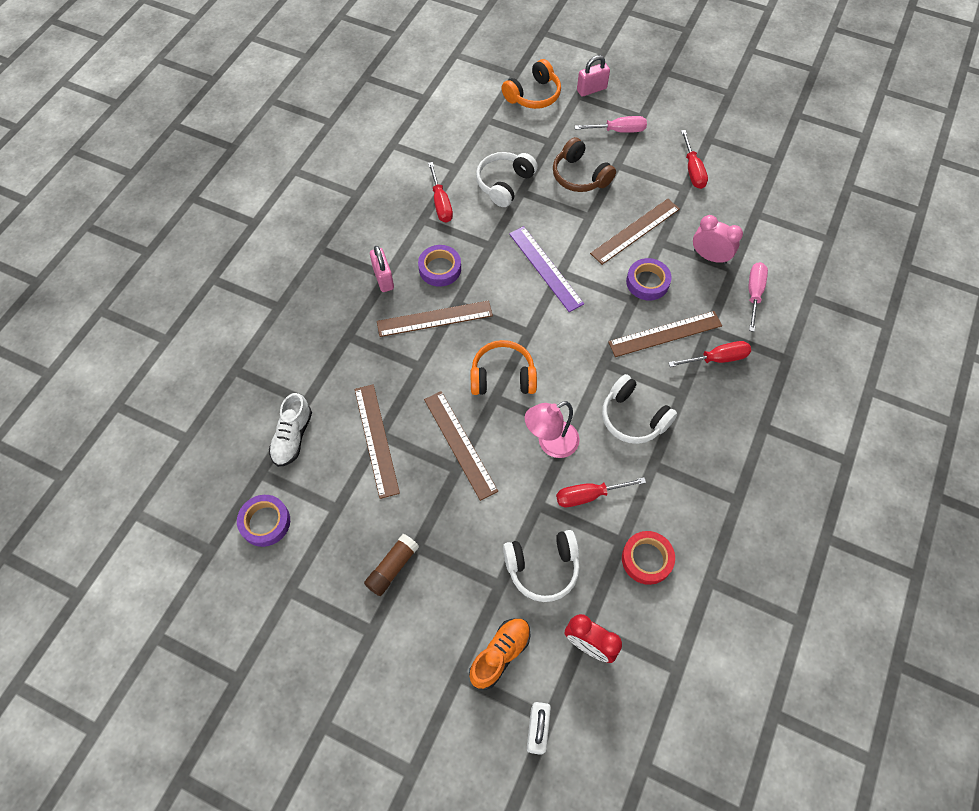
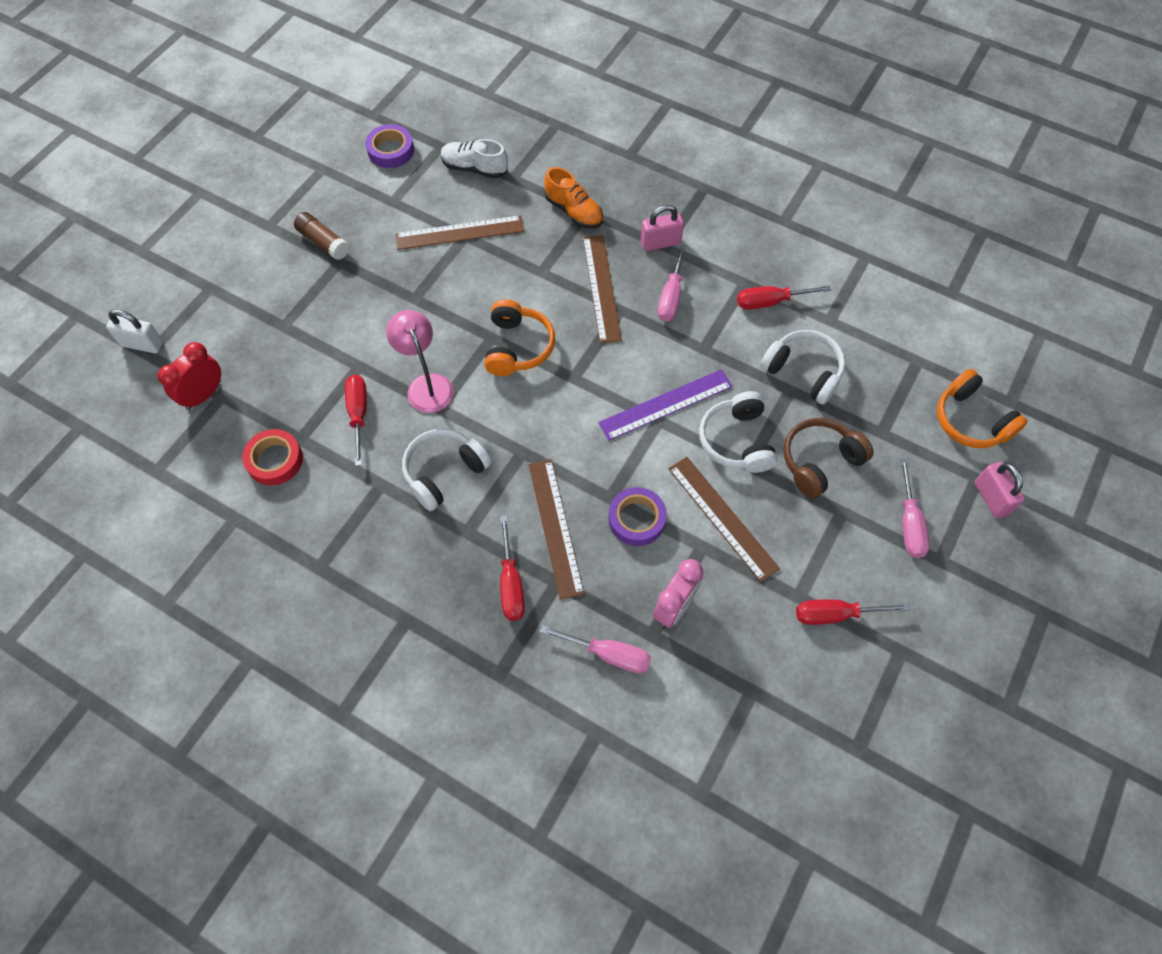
camera: 95 degrees right, 0 degrees up
(440, 268) = (671, 296): purple tape -> pink screwdriver
(460, 444) = (441, 302): brown ruler -> none
(500, 654) = (218, 321): orange shoe -> orange shoe (574, 211)
(542, 567) = (291, 363): white headphones -> white headphones (737, 441)

